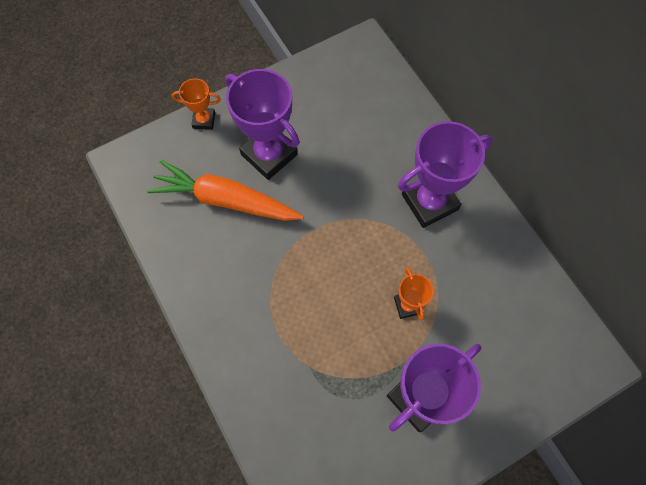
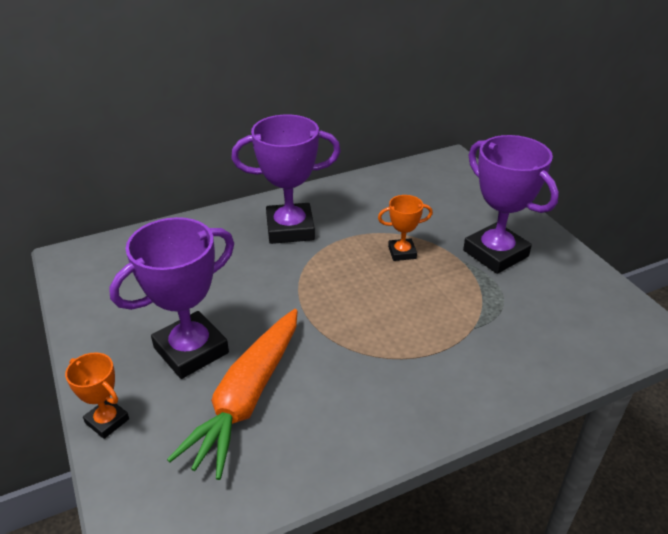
camera: 85 degrees left, 30 degrees down
(204, 120) = (107, 421): orange trophy -> orange trophy turned 60 degrees counterclockwise
(429, 202) = (290, 229): purple trophy -> purple trophy turned 75 degrees counterclockwise

